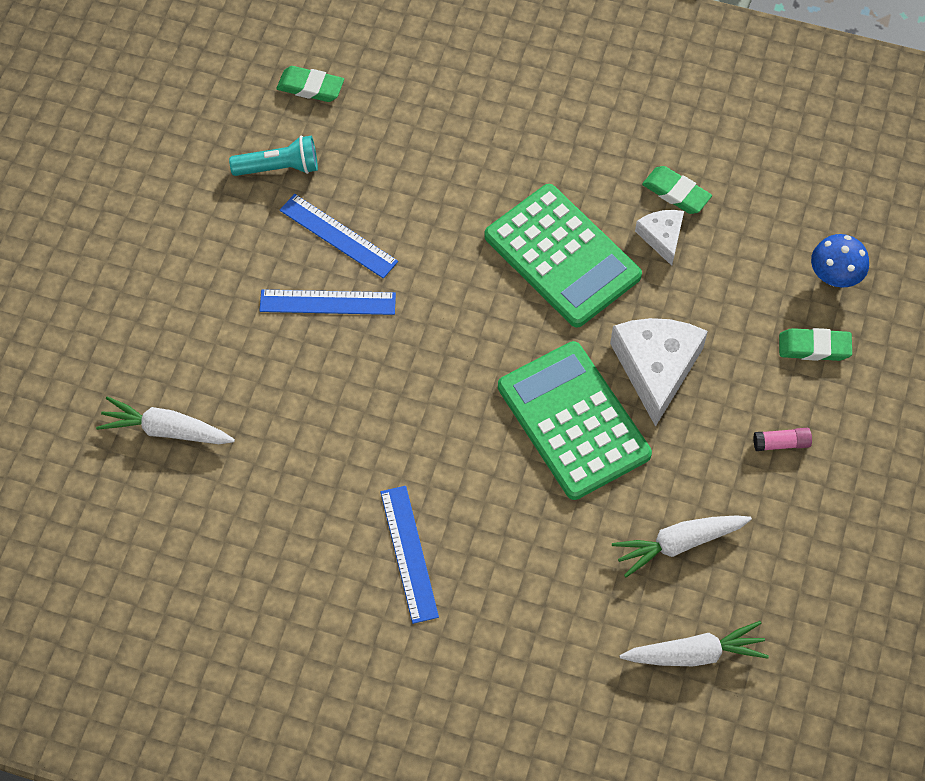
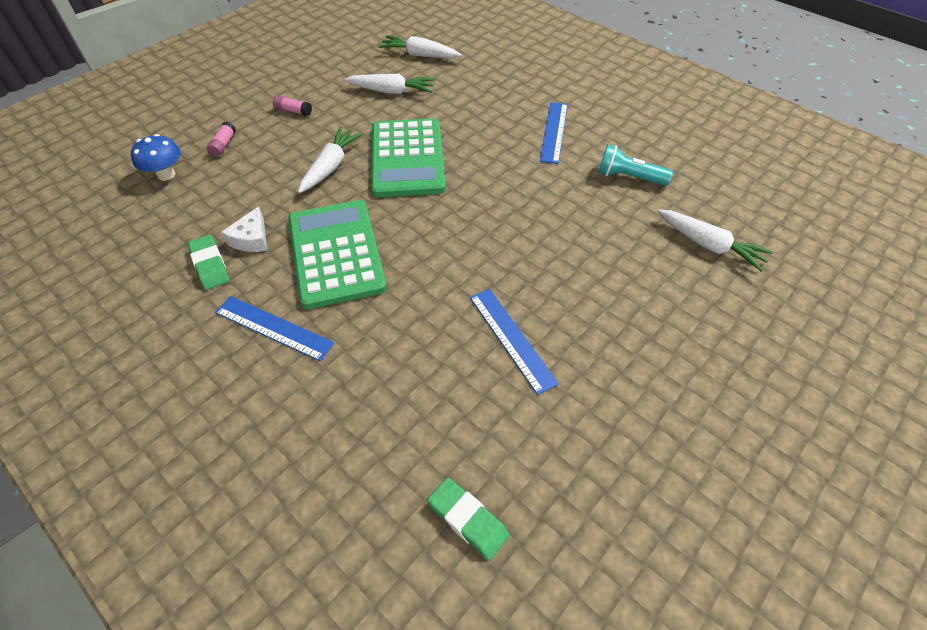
camera: 155 degrees left, 10 degrees down
(279, 168) = (542, 431): turquoise flashlight -> turquoise flashlight (628, 177)
(327, 302) = (545, 288): blue ruler -> blue ruler (273, 328)
(656, 368) = (331, 166): white cheese -> white carrot
(814, 347) = (223, 145): green eraser -> pink glue stick

